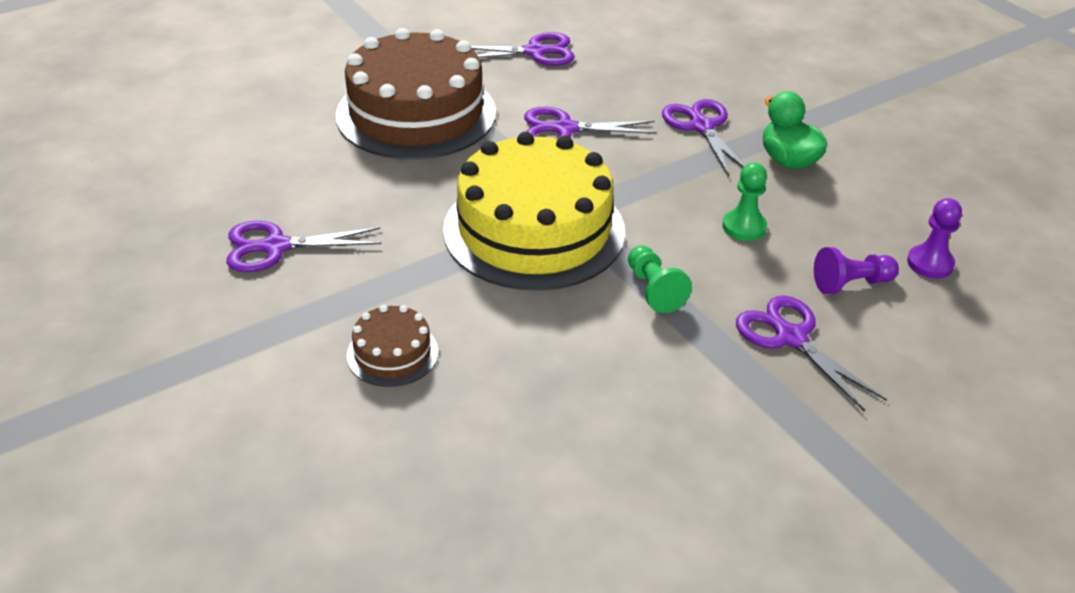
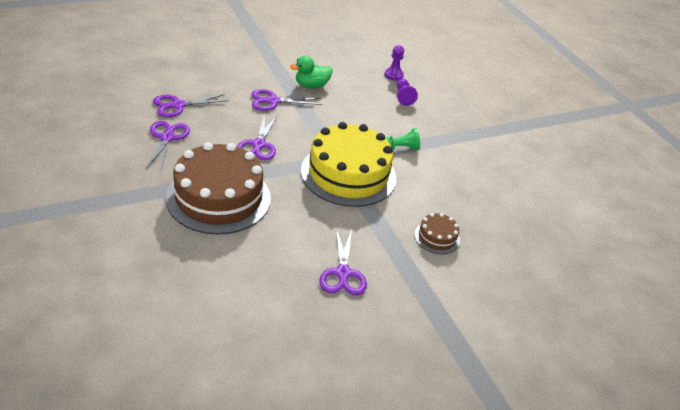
camera: 85 degrees left, 0 degrees up
(744, 227) = (359, 112): green pawn -> none
(791, 338) = (435, 121): purple scissors -> purple scissors (178, 105)

